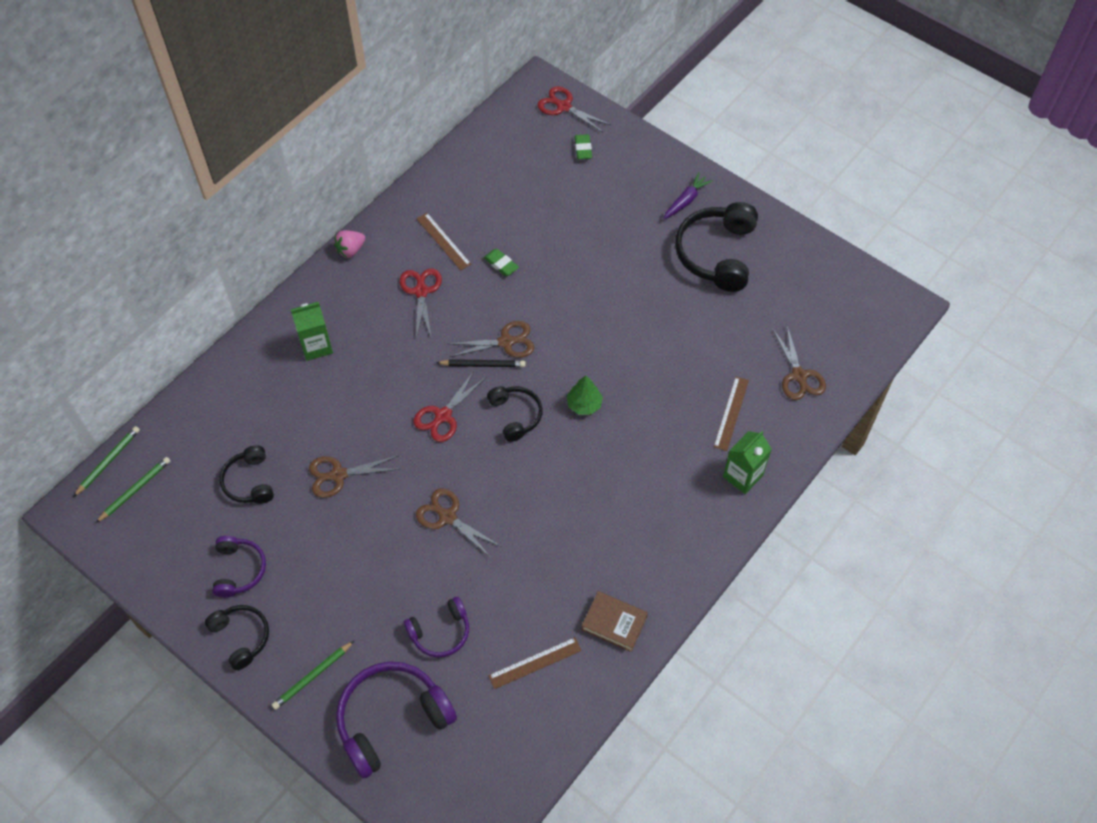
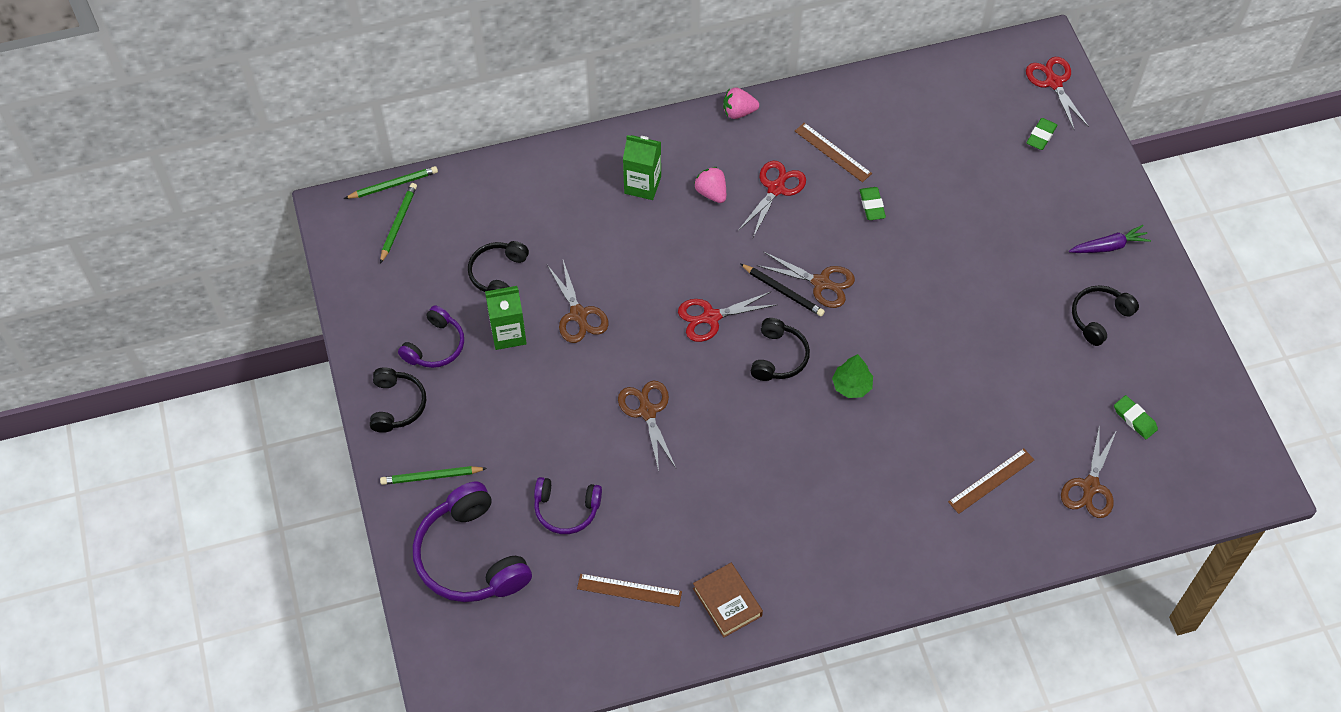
camera: 35 degrees right, 0 degrees up
(135, 490) = (398, 223): green pencil -> green pencil turned 60 degrees counterclockwise
(338, 475) = (578, 315): brown scissors -> brown scissors turned 135 degrees counterclockwise
(374, 322) = (711, 193): none -> pink strawberry
(392, 719) = (470, 557): purple headphones -> purple headphones turned 120 degrees counterclockwise
(443, 241) = (833, 152): brown ruler -> brown ruler turned 45 degrees counterclockwise
(716, 254) = (1099, 318): black headphones -> black headphones, size x0.57
(742, 476) = (955, 547): green carton -> green carton (508, 334)
(792, 310) = (1134, 419): none -> green eraser

